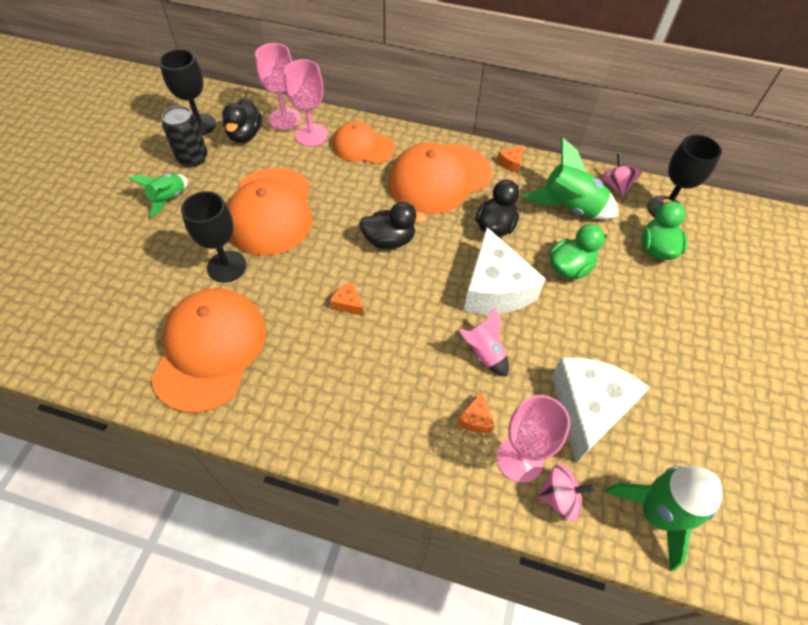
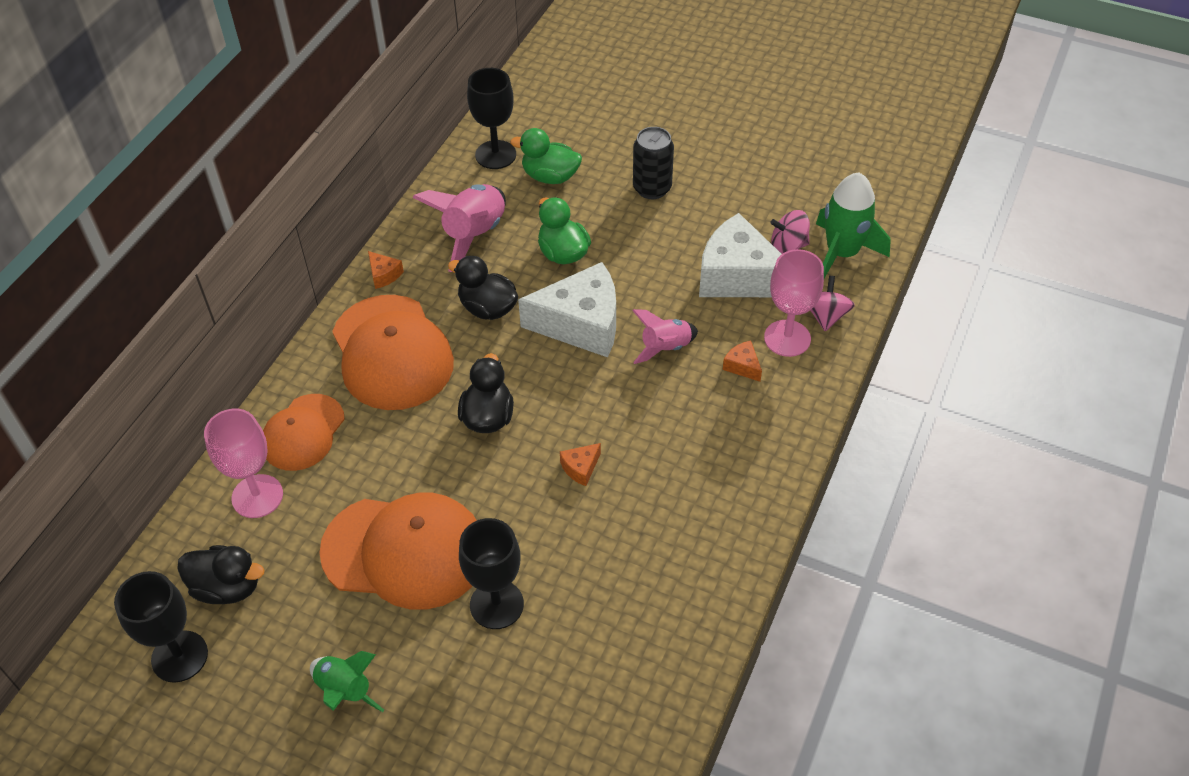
camera: 80 degrees left, 5 degrees down
(193, 158) = (261, 661): black can -> black can (652, 188)
(210, 349) = (629, 619): orange cap -> none
(284, 118) = (206, 531): pink goblet -> none
(475, 419) = (742, 366): orange cheese -> orange cheese turned 150 degrees counterclockwise
(570, 207) = (474, 234): green rocket -> pink rocket
(615, 186) = (449, 187): pink spinning top -> pink spinning top (788, 246)

